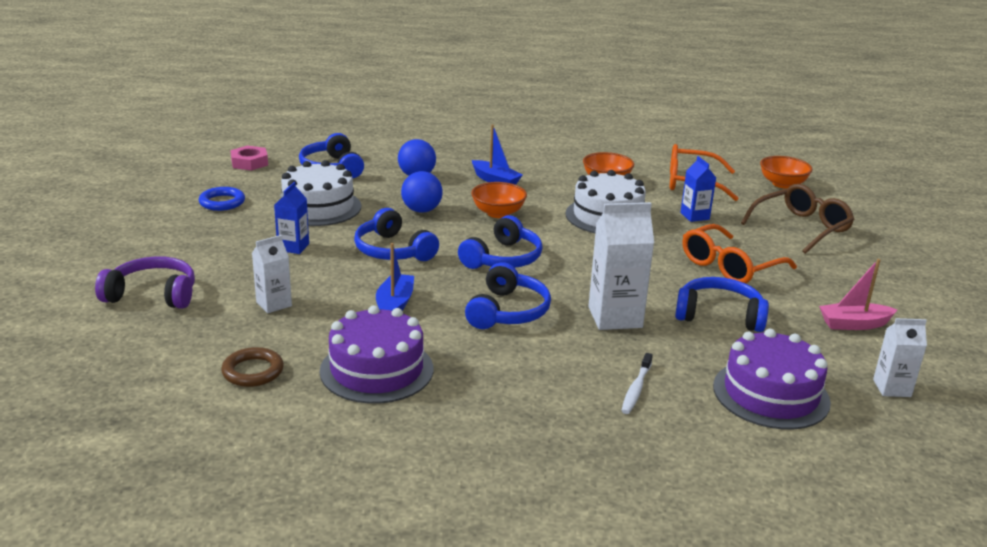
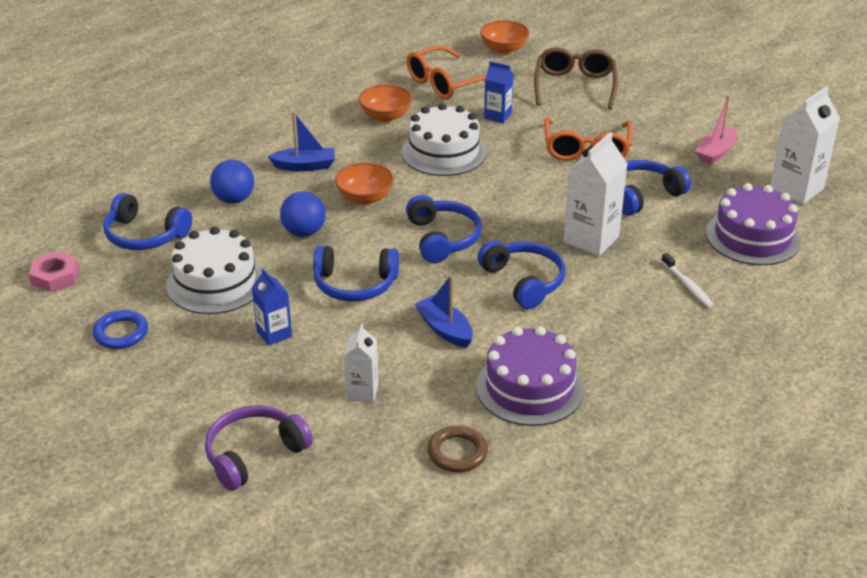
camera: 45 degrees left, 10 degrees up
(892, 388) = (796, 189): white carton -> white carton, size x1.70

